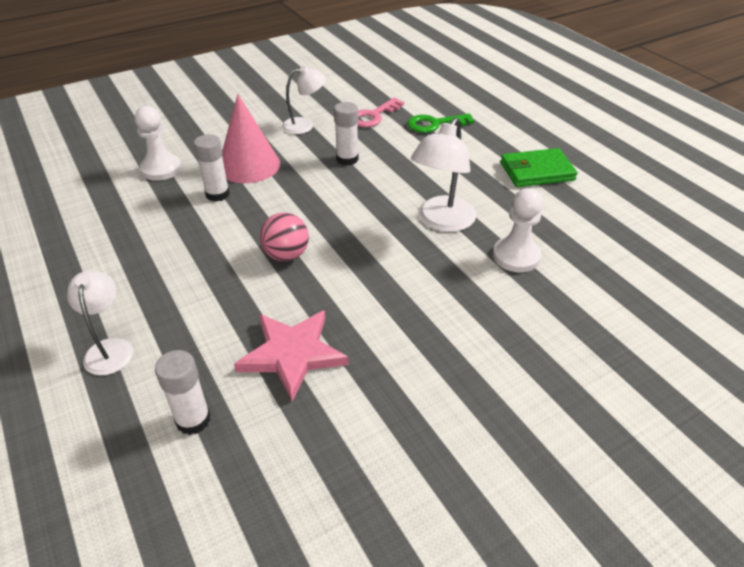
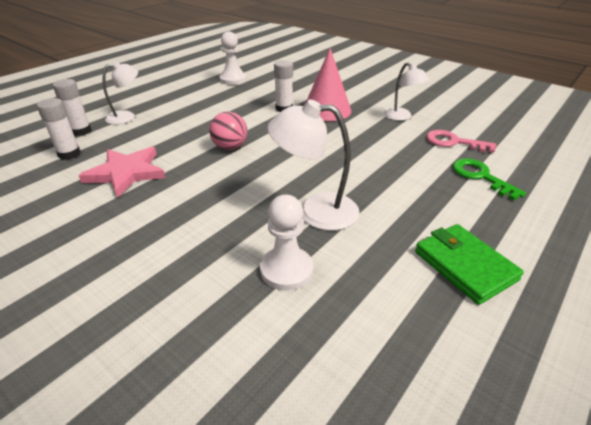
camera: 70 degrees right, 5 degrees down
(161, 169) = (298, 86): white pawn -> white pawn (233, 79)
(347, 159) = (371, 144): white glue stick -> white glue stick (81, 131)

